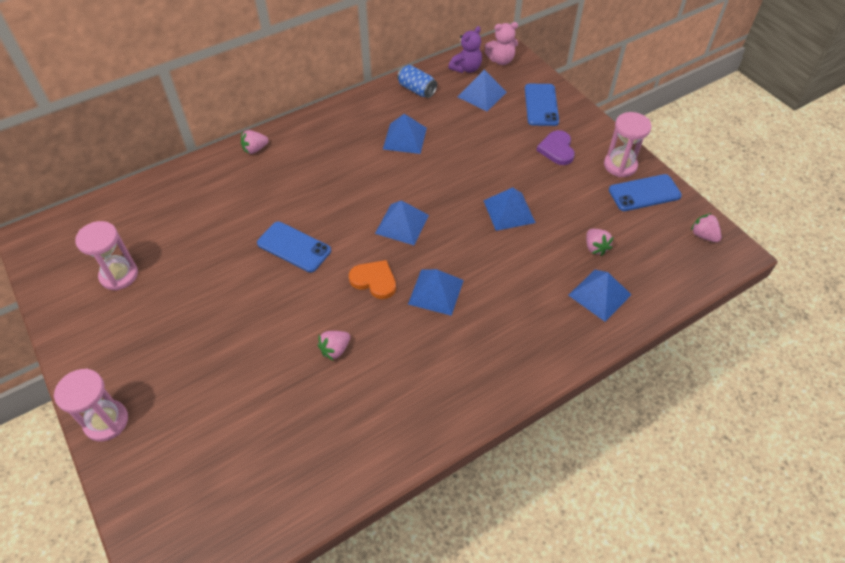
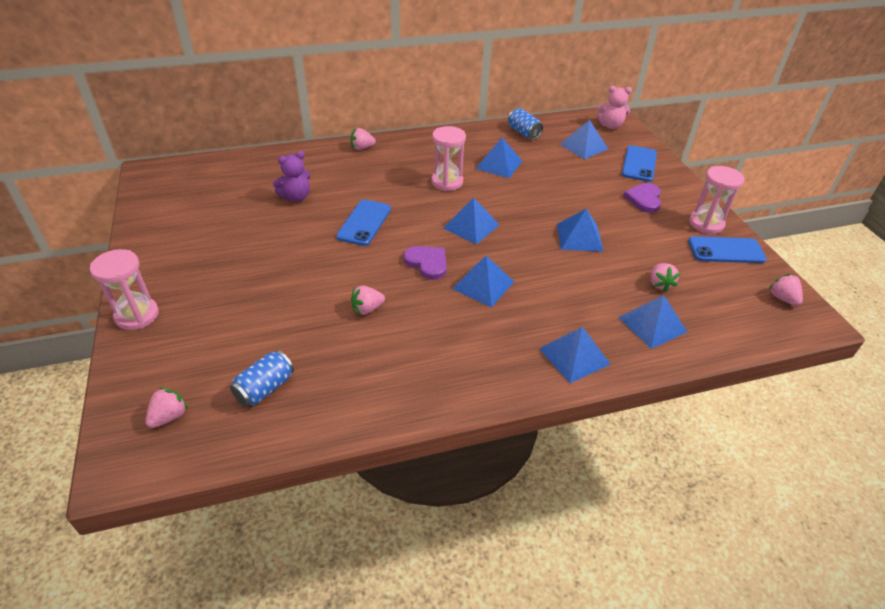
camera: 15 degrees right, 10 degrees down
(119, 275) = (204, 211): pink hourglass -> pink hourglass (447, 182)
(192, 523) = (169, 417): none -> pink strawberry
(271, 465) = (265, 388): none -> blue can
(294, 247) = (364, 223): blue phone -> blue phone turned 60 degrees clockwise
(374, 280) = (427, 263): orange heart -> purple heart
(466, 68) = (575, 126): purple teddy bear -> purple teddy bear (296, 197)
(541, 348) = (574, 356): none -> blue pyramid

